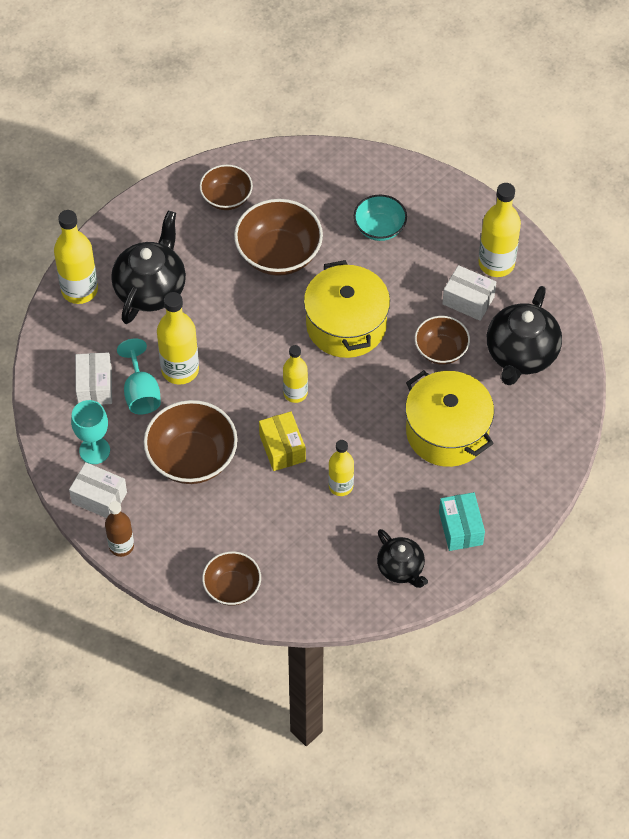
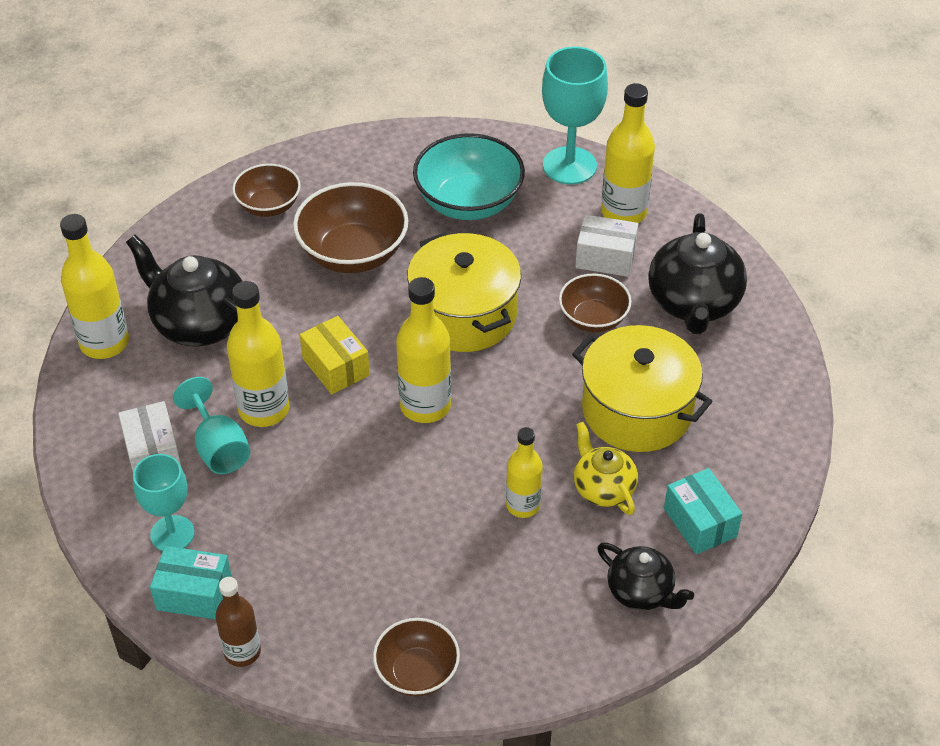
camera: 15 degrees left, 10 degrees down
(99, 498) = (194, 594): white box -> turquoise box
(151, 289) = (199, 323): black teapot -> black teapot turned 60 degrees counterclockwise
(192, 458) = (311, 514): brown bowl -> none
(282, 448) = (429, 475): yellow box -> yellow box (336, 367)
(295, 393) = (425, 405): yellow bottle -> yellow bottle, size x1.57
(379, 228) = (468, 202): turquoise bowl -> turquoise bowl, size x1.63
(401, 486) = (603, 488): none -> yellow teapot
(469, 212) = (569, 166): none -> turquoise goblet

